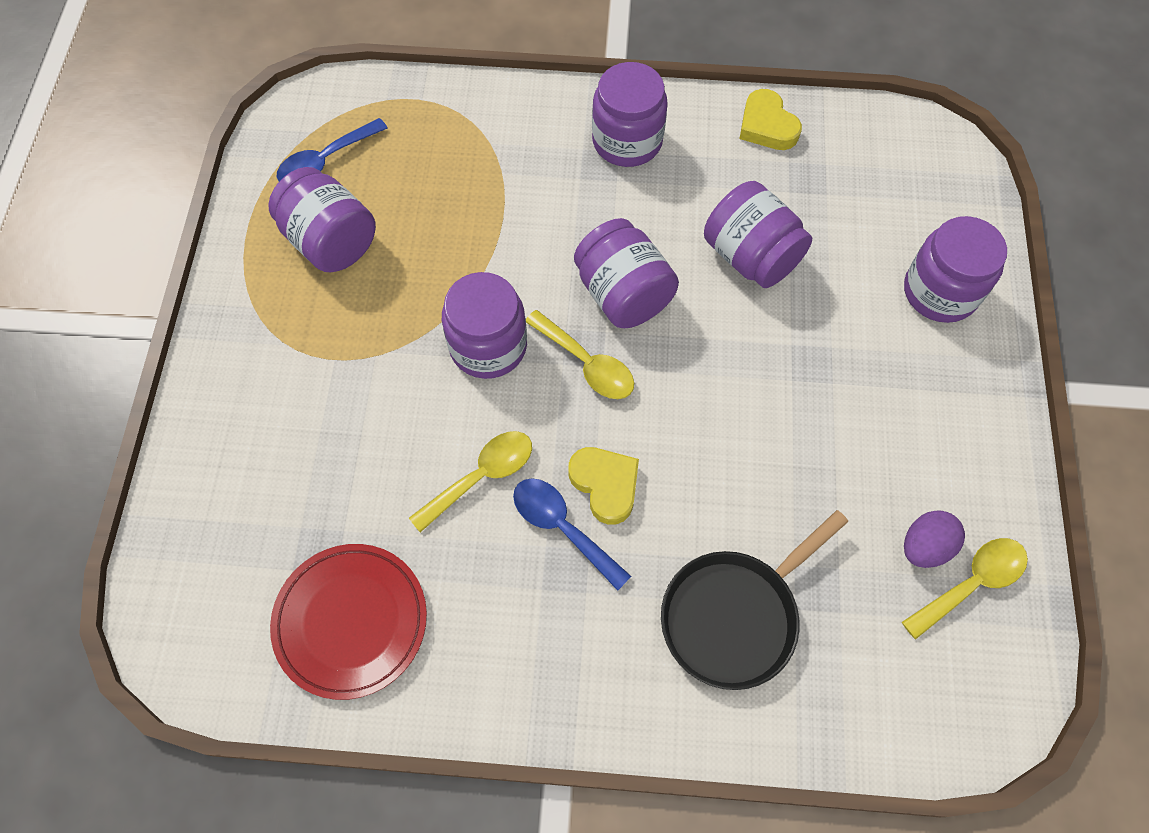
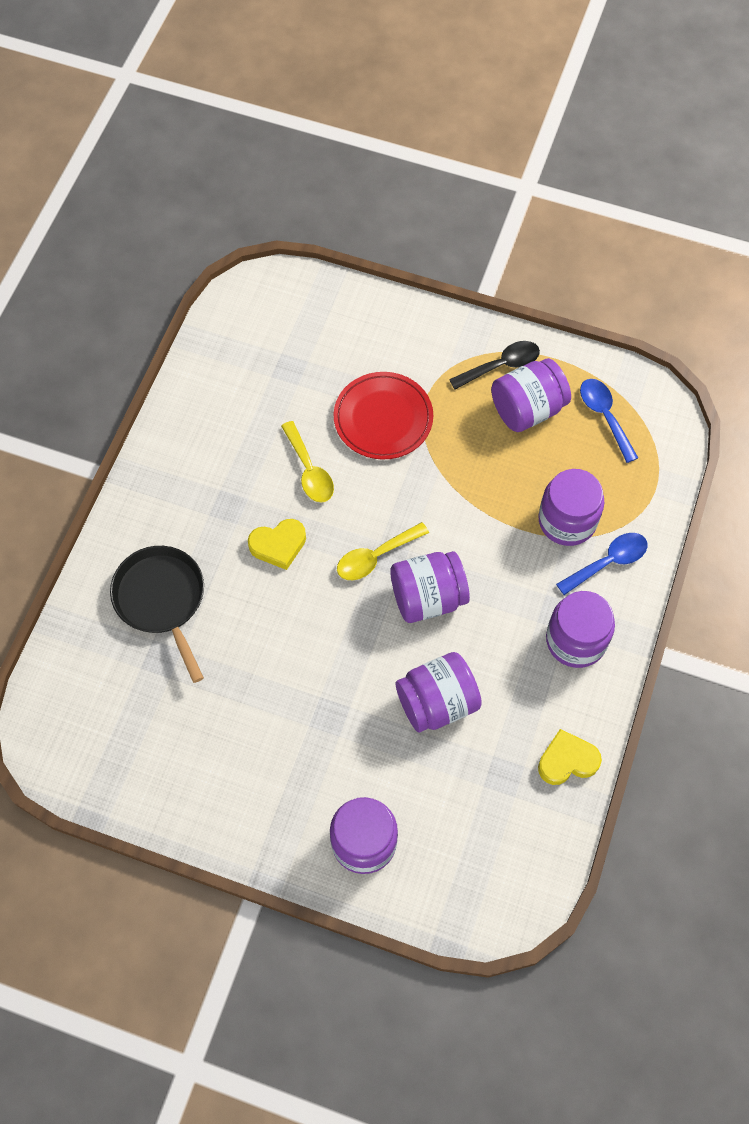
camera: 105 degrees right, 0 degrees up
(269, 282) = (501, 366): none -> black spoon
(351, 621) = (237, 380): red plate -> red plate (383, 418)
(488, 346) = (409, 495): purple jar -> purple jar (567, 520)
(562, 527) = (257, 511): blue spoon -> blue spoon (608, 562)
(924, 546) = (164, 742): purple egg -> none
(971, 583) = (128, 763): yellow spoon -> none

